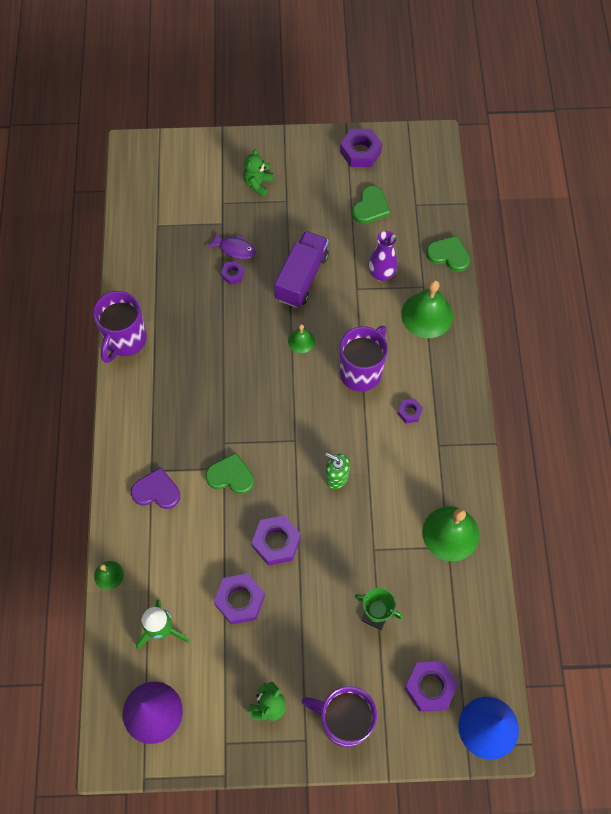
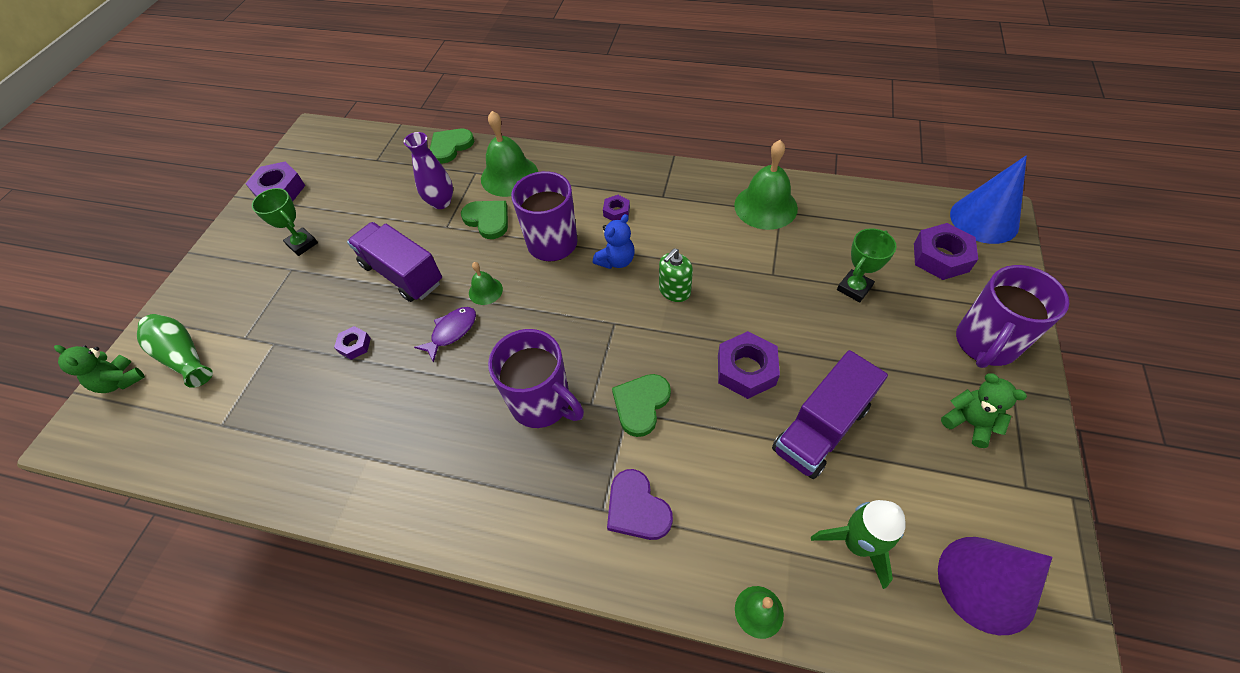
camera: 70 degrees left, 10 degrees down
(125, 340) = (377, 507): purple mug -> purple mug (542, 403)
(156, 491) = (637, 508): purple heart -> purple heart turned 60 degrees counterclockwise
(199, 175) = (184, 356): none -> green vase
(235, 249) = (320, 336): purple fish -> purple fish (451, 332)
(240, 600) = (821, 428): purple nut -> purple truck
(258, 184) = (247, 293): green teddy bear -> green teddy bear (121, 381)
(311, 196) = (302, 244): none -> green trophy
(355, 426) = (616, 261): none -> blue teddy bear
(370, 207) = (354, 195): green heart -> green heart (488, 220)

